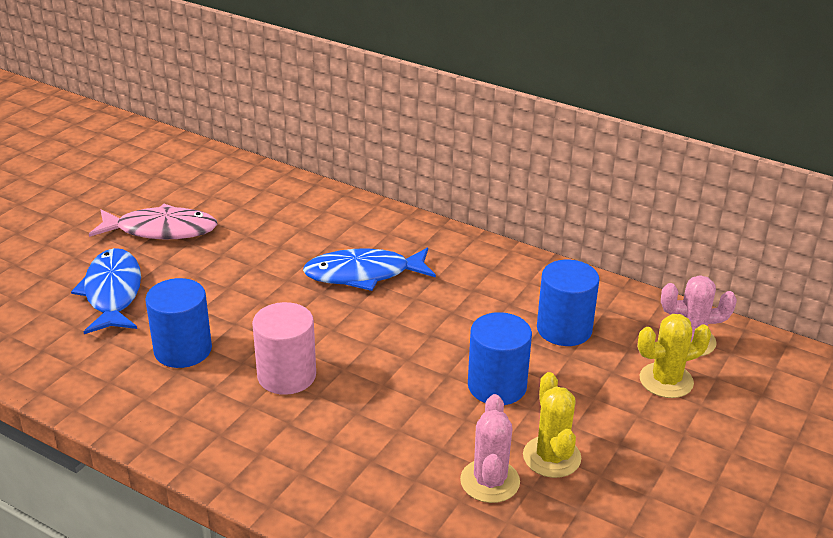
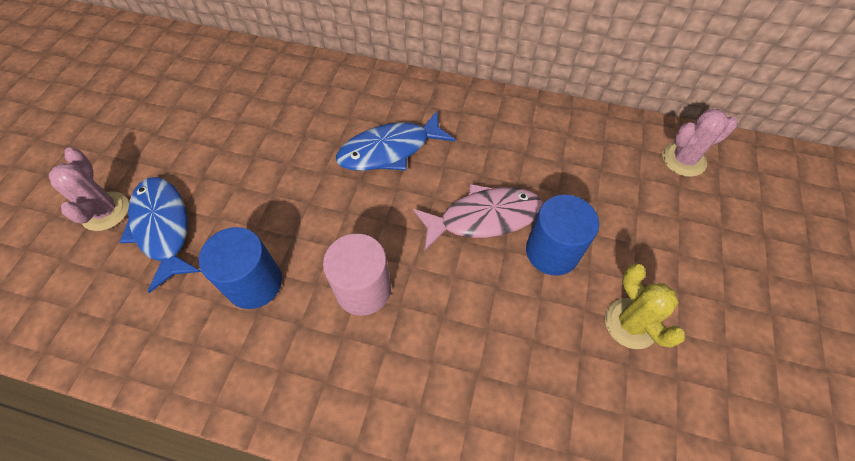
camera: 15 degrees left, 25 degrees up
(161, 230) = (187, 140): pink fish -> pink fish (484, 218)
(490, 481) = (591, 369): pink cactus -> pink cactus (105, 211)
(564, 329) = (581, 172): blue cylinder -> none
(666, 381) = (684, 208): yellow cactus -> none

